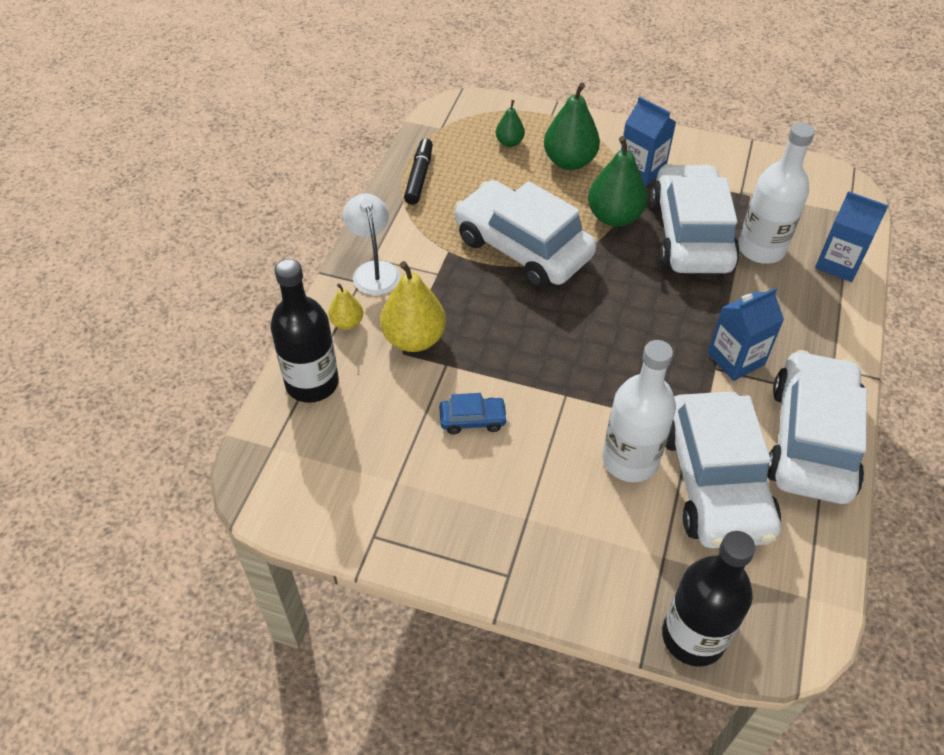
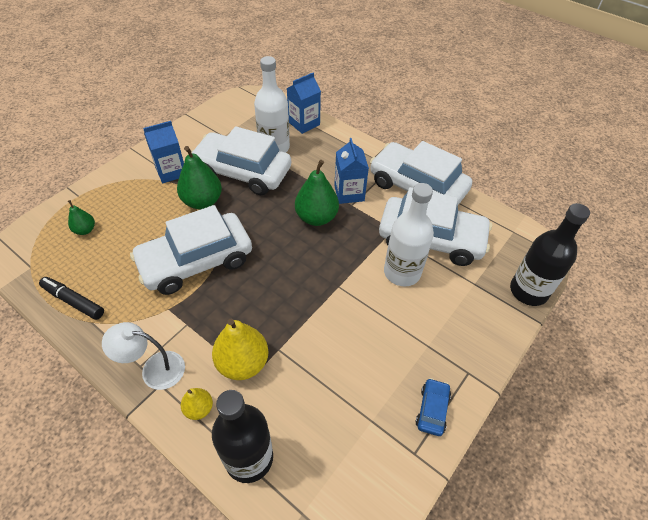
camera: 70 degrees left, 0 degrees up
(472, 420) = (336, 349): blue car -> blue car (432, 410)
(569, 161) = (133, 204): green pear -> green pear (316, 217)

